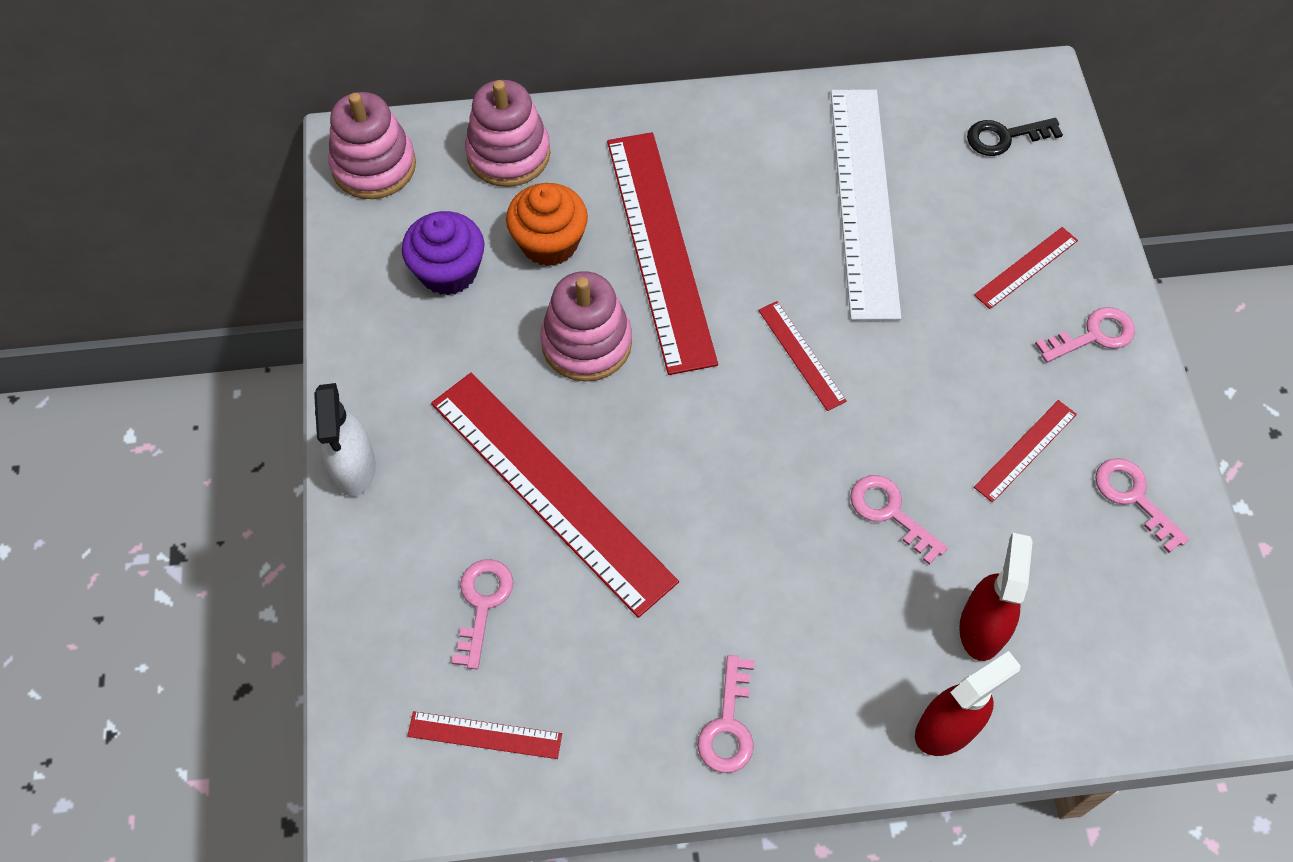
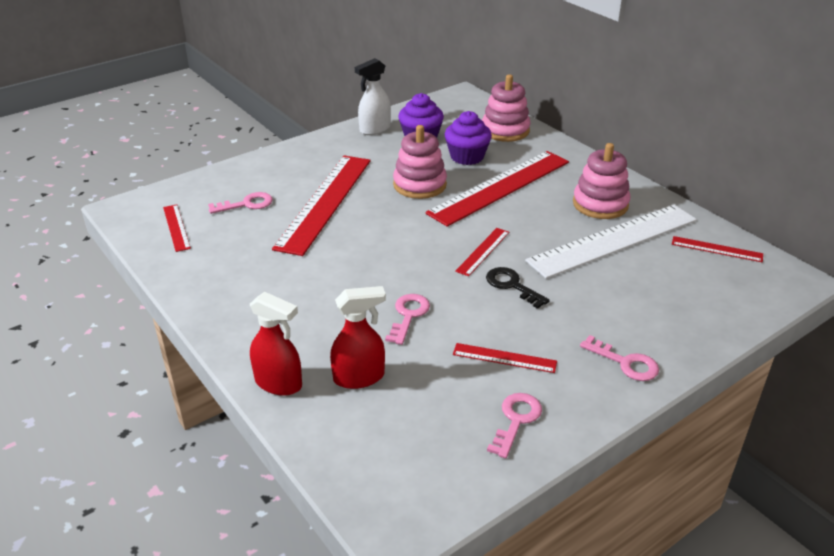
camera: 60 degrees right, 25 degrees down
(354, 468) = (292, 150): white spray bottle -> white spray bottle (374, 129)
(374, 166) = (457, 103): pink stacking toy -> pink stacking toy (600, 204)
(549, 243) = (467, 156): orange cupcake -> purple cupcake
(728, 725) = (228, 299): pink key -> none
(1004, 137) = (732, 278): black key -> black key (512, 285)
(1026, 267) = (643, 317): red ruler -> red ruler (717, 249)

